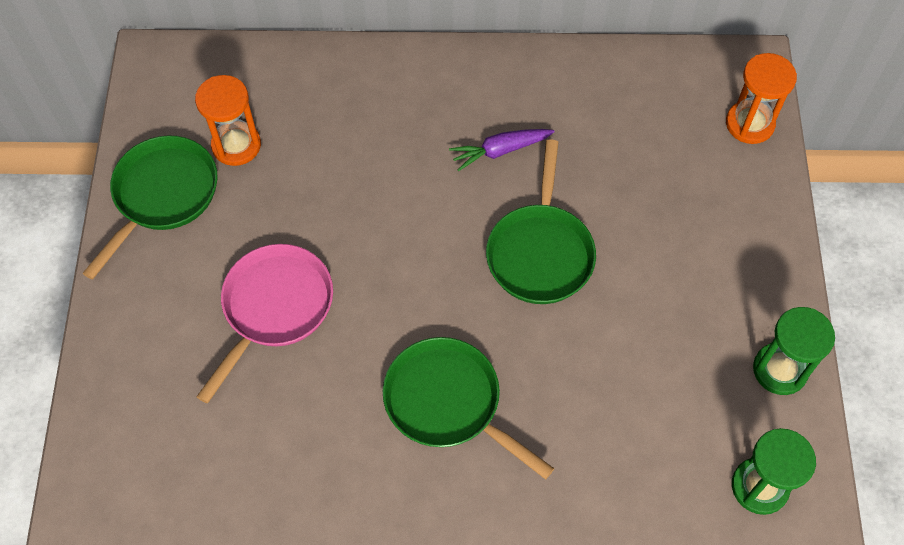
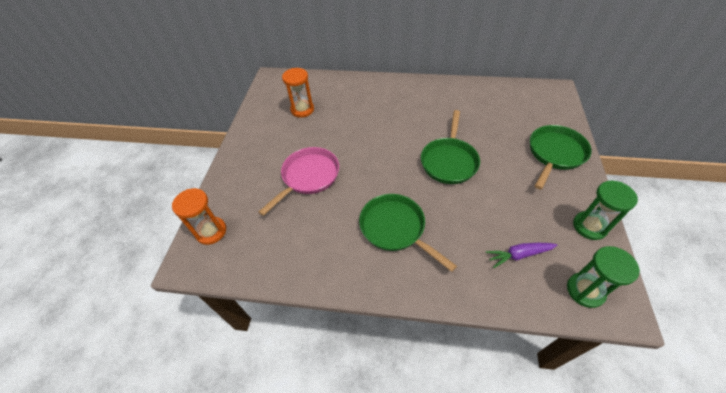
camera: 10 degrees right, 10 degrees down
(162, 196) = (263, 127): green pan -> green pan (555, 154)
(500, 151) = (429, 118): purple carrot -> purple carrot (519, 255)
(749, 124) = (558, 113): orange hourglass -> orange hourglass (211, 231)

